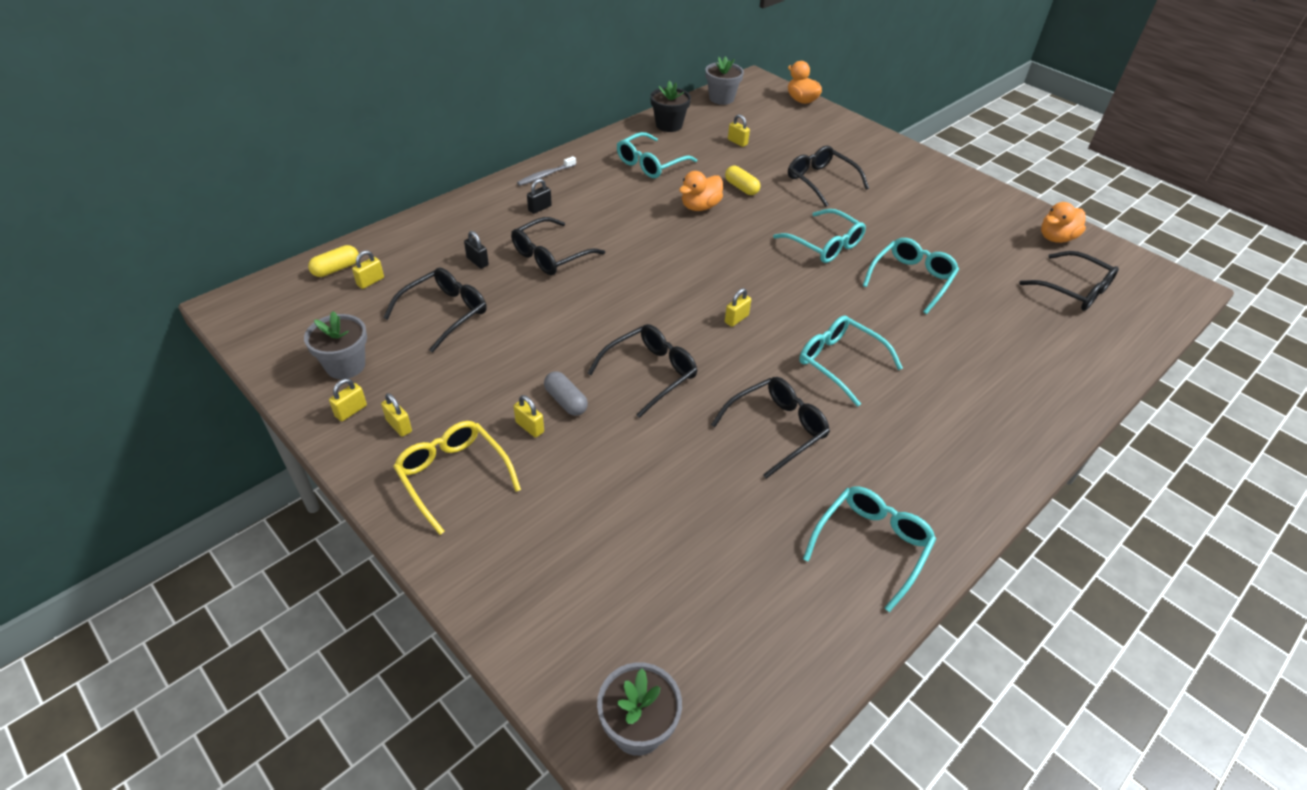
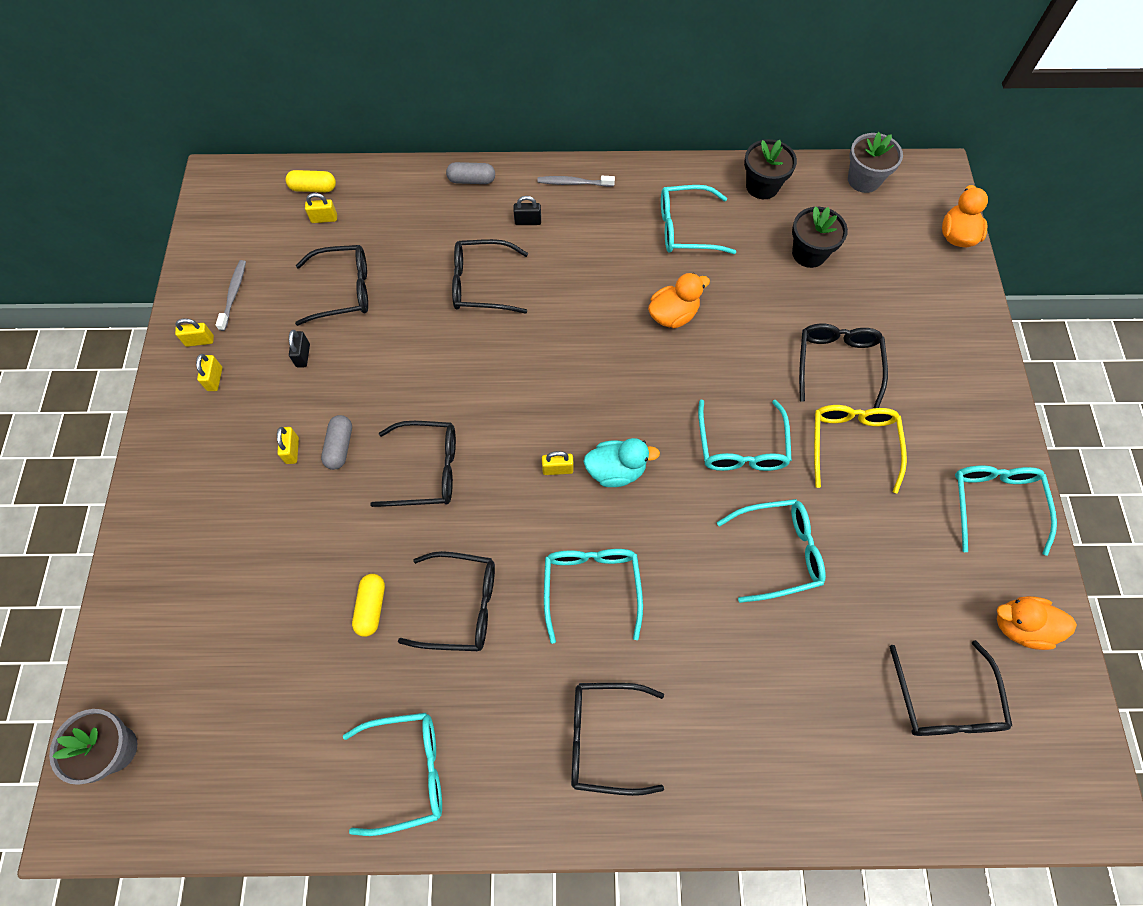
camera: 45 degrees right, 20 degrees up
(345, 365) = (234, 294): grey flower pot -> grey toothbrush
(453, 477) = (205, 453): yellow glasses -> yellow glasses (852, 445)
(467, 206) = (471, 180): none -> grey capsule
(477, 261) = (419, 251): black padlock -> black padlock (303, 355)
(700, 207) = (673, 315): orange duck -> orange duck turned 150 degrees clockwise
(737, 142) = (809, 253): yellow padlock -> black flower pot
(741, 188) = (741, 317): yellow capsule -> yellow capsule (371, 607)
(772, 298) = (616, 470): none -> turquoise duck
(954, 430) = (605, 738): none -> black glasses
(975, 197) = (995, 505): none -> turquoise glasses

